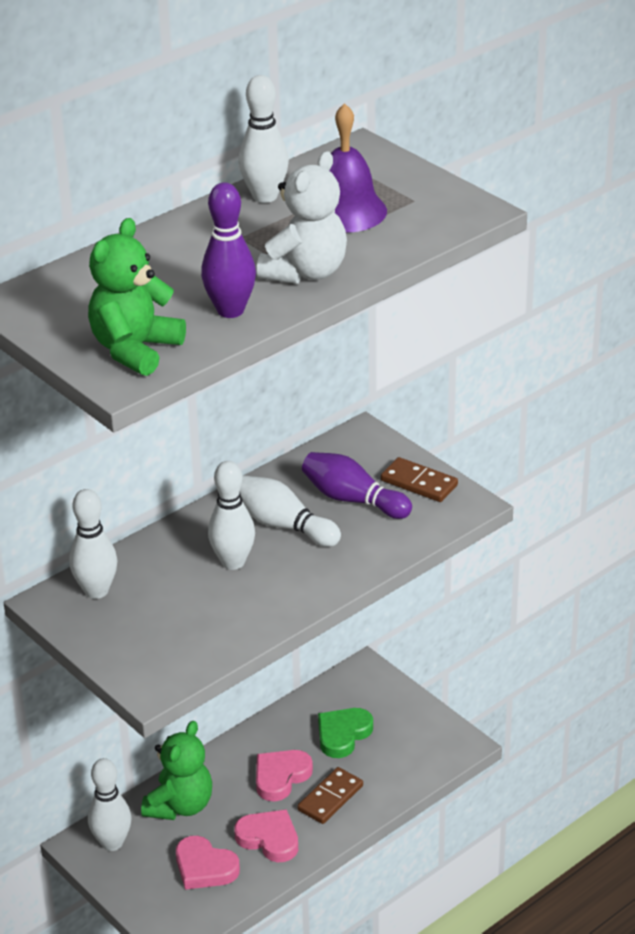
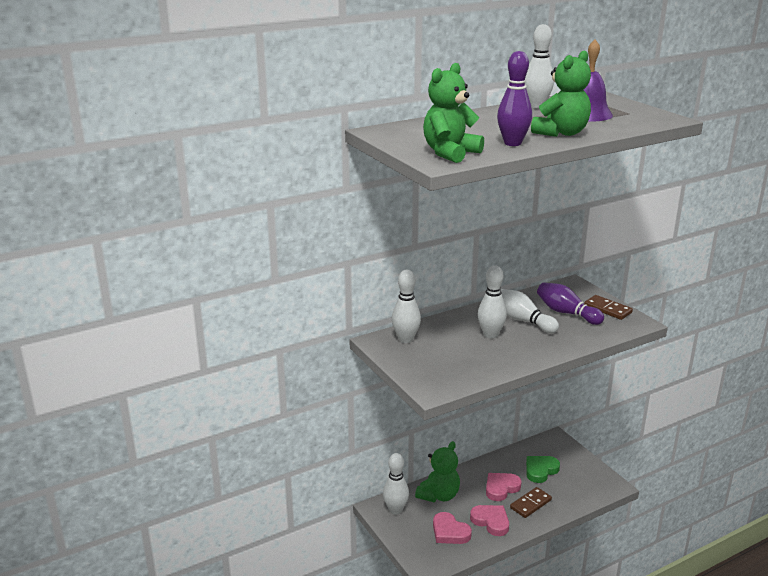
camera: 10 degrees right, 10 degrees down
(305, 272) = (561, 133): white teddy bear -> green teddy bear

